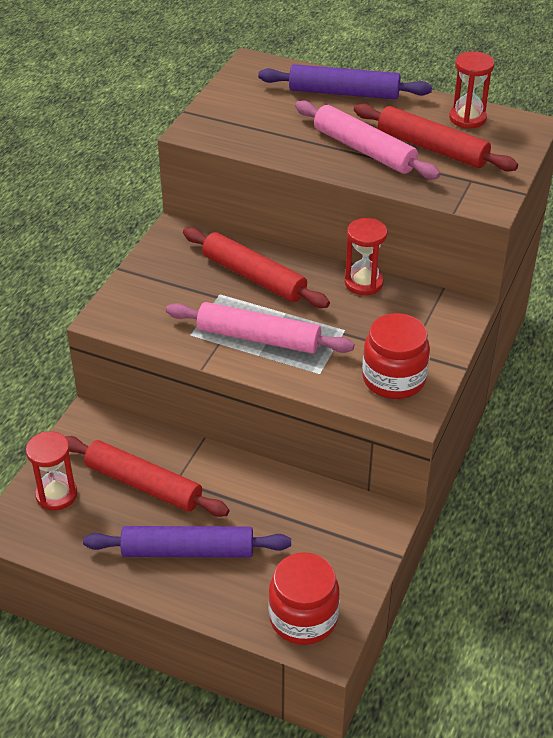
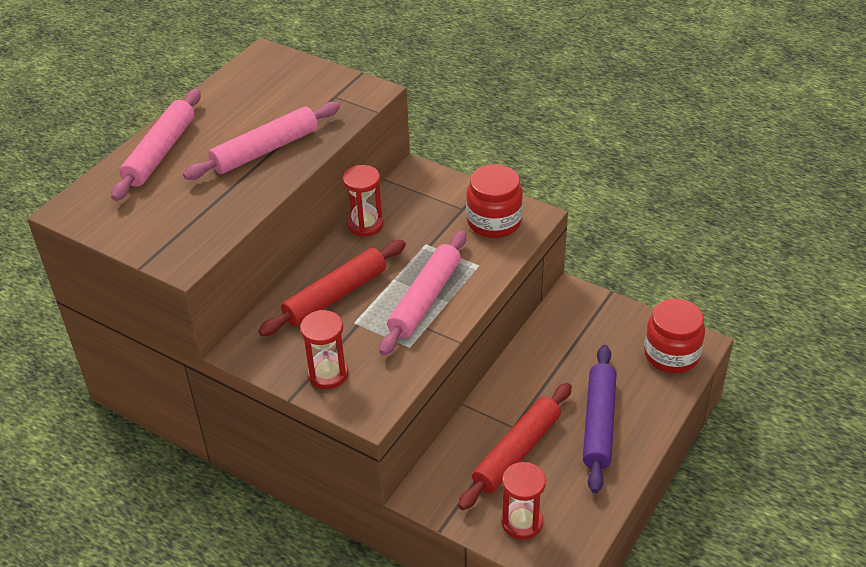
camera: 80 degrees left, 0 degrees up
(344, 93) = (160, 152): purple rolling pin -> pink rolling pin
(432, 148) = (278, 110): red rolling pin -> none
(467, 118) = (239, 85): red hourglass -> red hourglass (328, 374)

